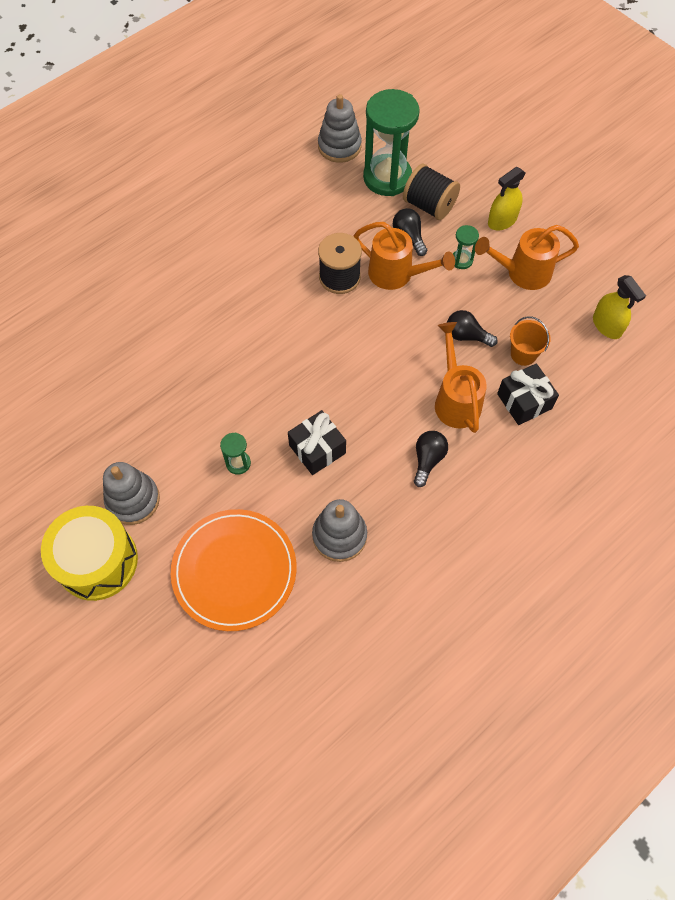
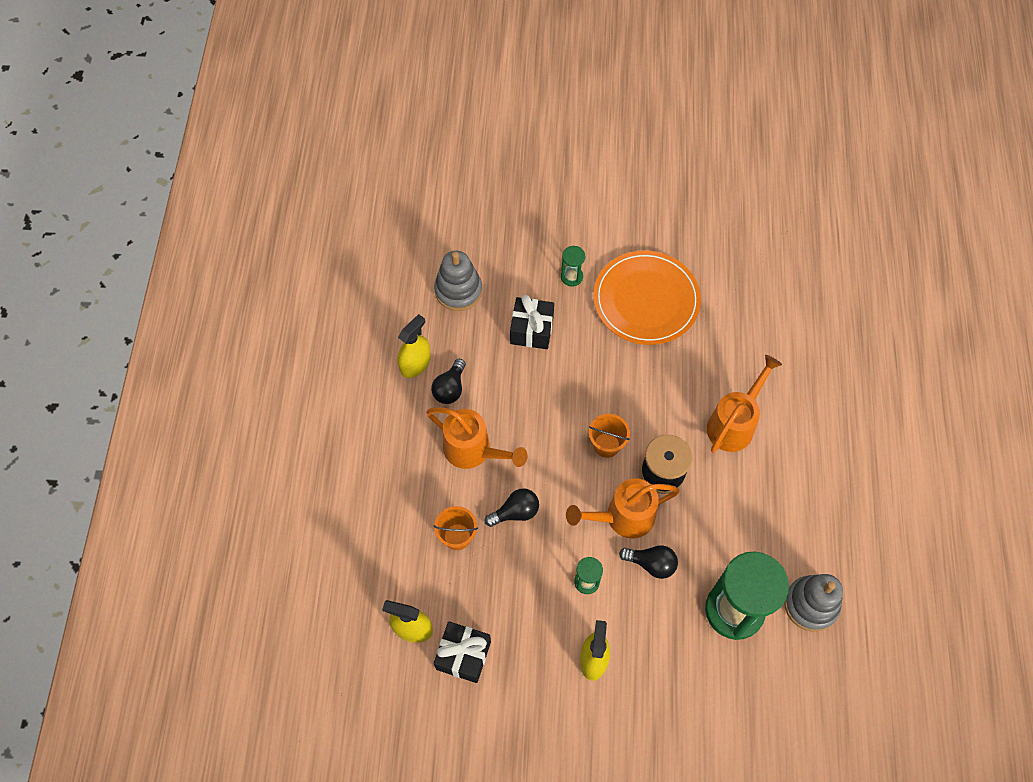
camera: 135 degrees right, 0 degrees up
(97, 561) = (585, 157): yellow drum -> none
(133, 500) = (607, 202): grey stacking toy -> none
(234, 570) = (500, 218): orange plate -> orange plate (646, 300)
(356, 324) = (606, 445): none -> orange bucket
(428, 460) = (450, 388): black light bulb -> black light bulb turned 45 degrees clockwise
(429, 205) = (669, 614): black spool -> none
(436, 504) = (415, 364): none -> yellow spray bottle
(522, 273) = (526, 617): orange watering can -> orange watering can (734, 423)
(524, 401) = (422, 495): black gift -> black gift (463, 655)

